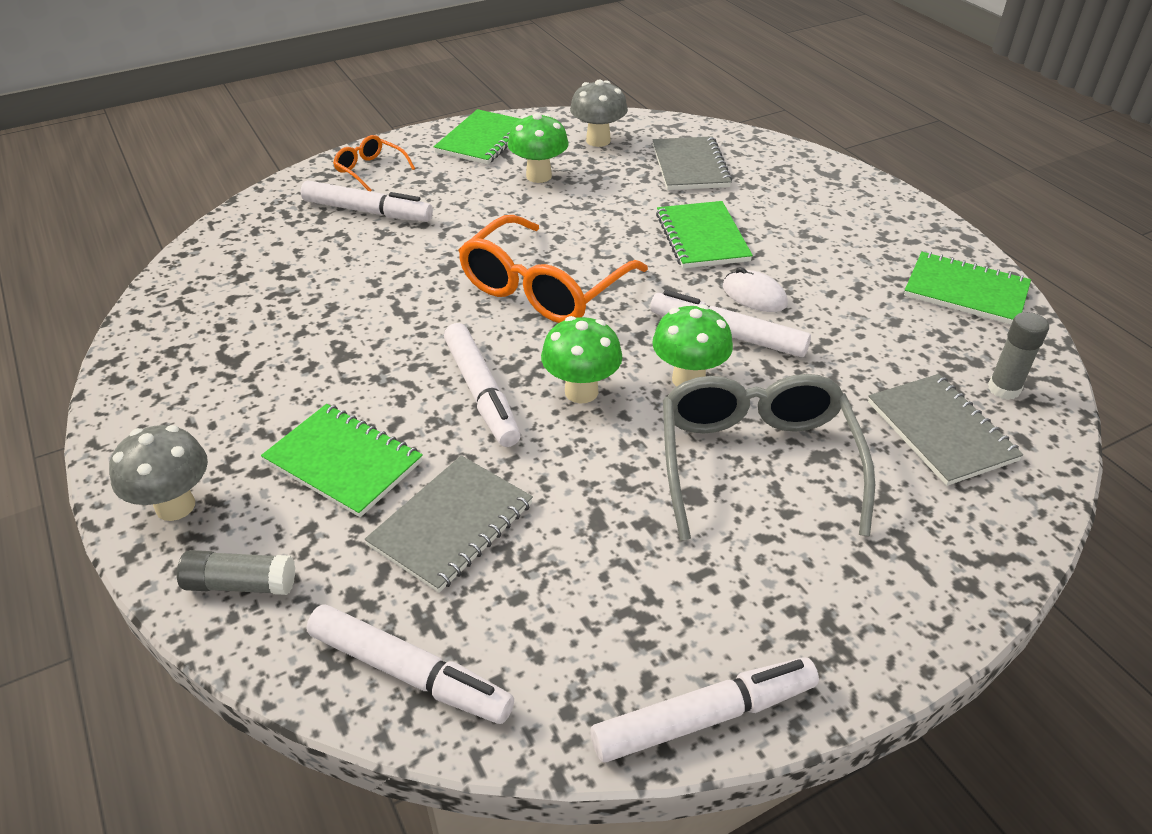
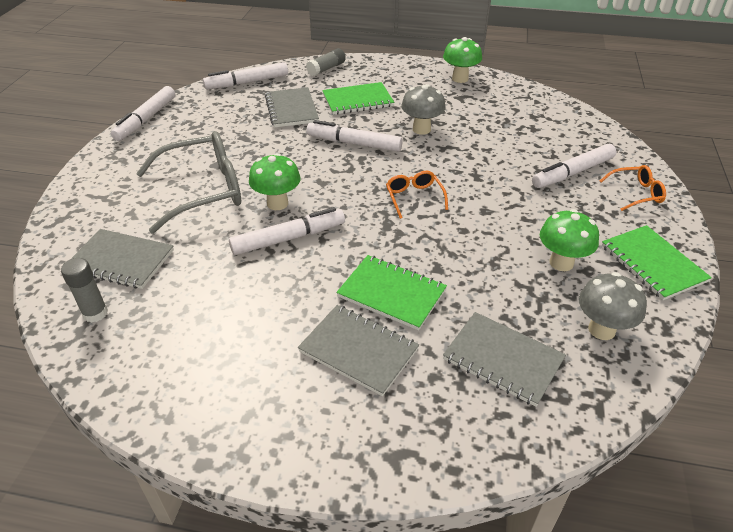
camera: 130 degrees right, 0 degrees up
(175, 506) = (381, 67): grey mushroom -> grey mushroom (421, 129)
(543, 288) = (414, 197): orange glasses -> orange glasses, size x0.49
(581, 392) = (316, 168): green mushroom -> green mushroom (460, 79)
(754, 296) = (304, 273): white mouse -> none
(756, 462) = (204, 190): grey glasses -> grey glasses turned 60 degrees counterclockwise
(783, 224) = (358, 350): none -> grey notebook
(965, 291) = (166, 385): green notebook -> none

